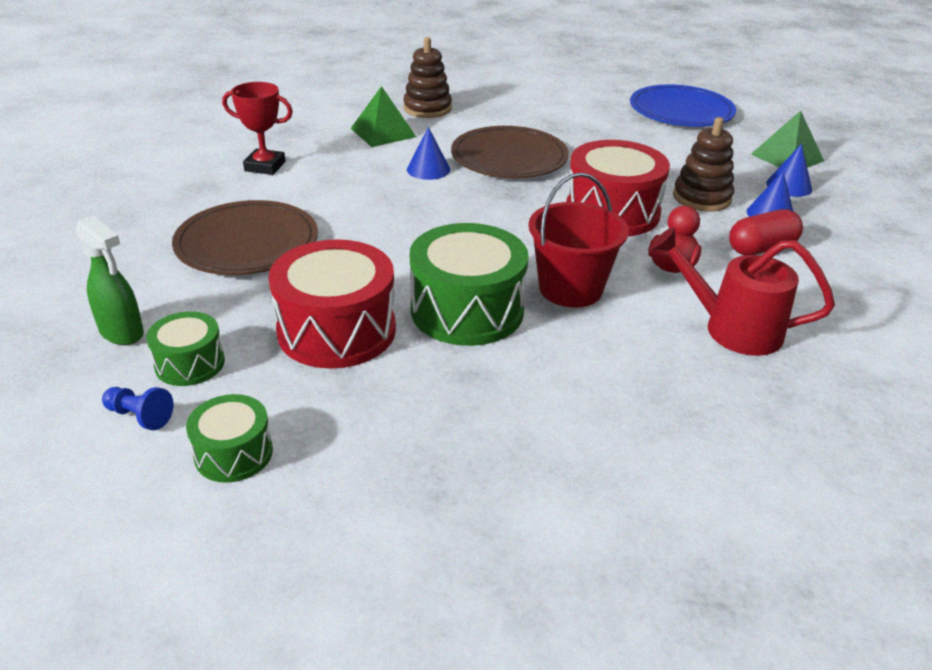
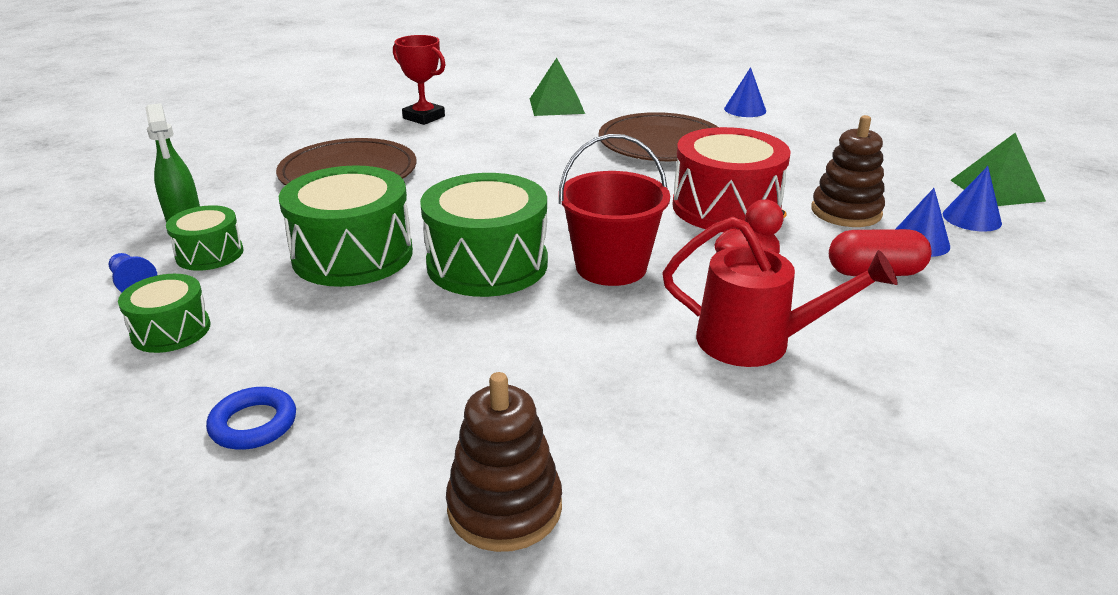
camera: 25 degrees right, 5 degrees down
(336, 330) = (353, 255): red drum -> green drum
(406, 518) = (253, 424): none -> blue ring
(427, 108) = (619, 92): brown stacking toy -> brown stacking toy (505, 507)
(428, 169) = (569, 141): blue cone -> blue cone (745, 109)
(681, 111) = (900, 128): blue plate -> none
(731, 328) = (758, 342): red watering can -> red watering can turned 150 degrees clockwise

